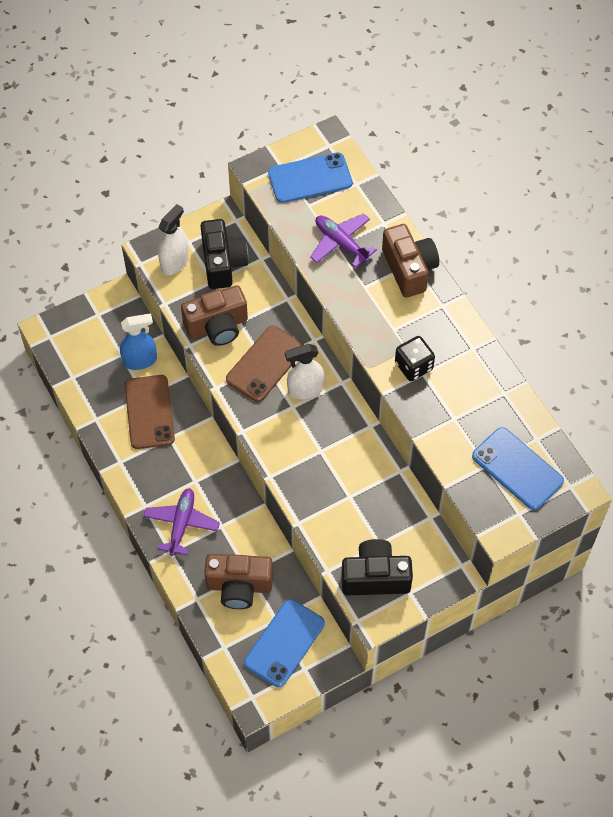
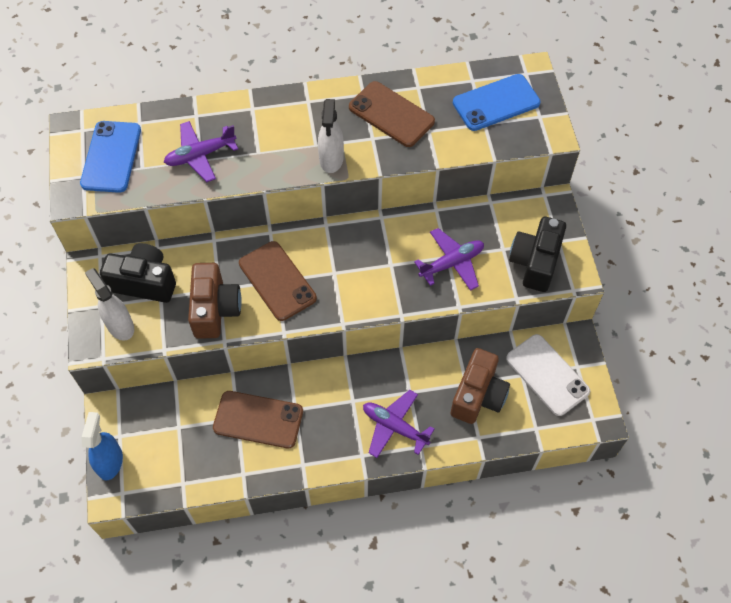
camera: 70 degrees left, 0 degrees up
(140, 360) = (195, 410): blue spray bottle -> blue spray bottle (110, 462)
(284, 643) = (547, 375): blue phone -> white phone
(305, 389) = (320, 256): white spray bottle -> white spray bottle (331, 159)
(343, 502) = (451, 263): none -> purple plane
(409, 269) = (257, 112): brown camera -> none
(413, 366) = (362, 142): black dice -> none
(459, 380) = (391, 114): none -> brown phone

